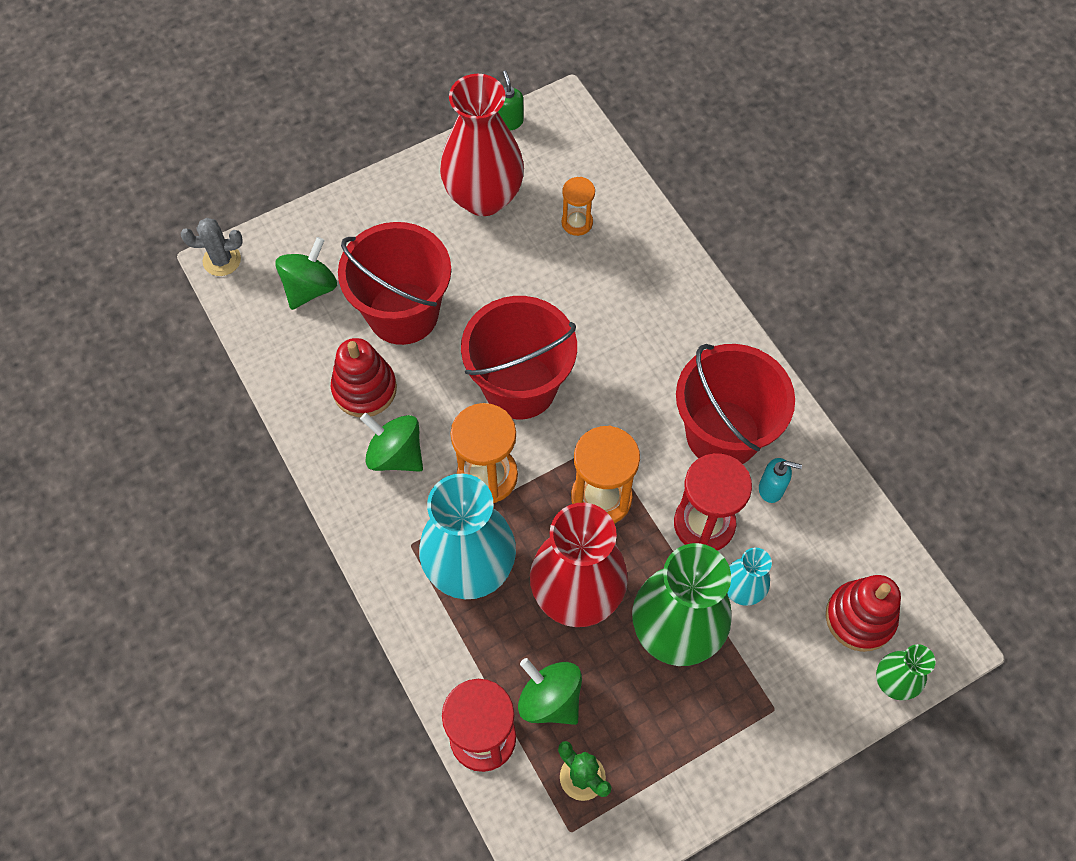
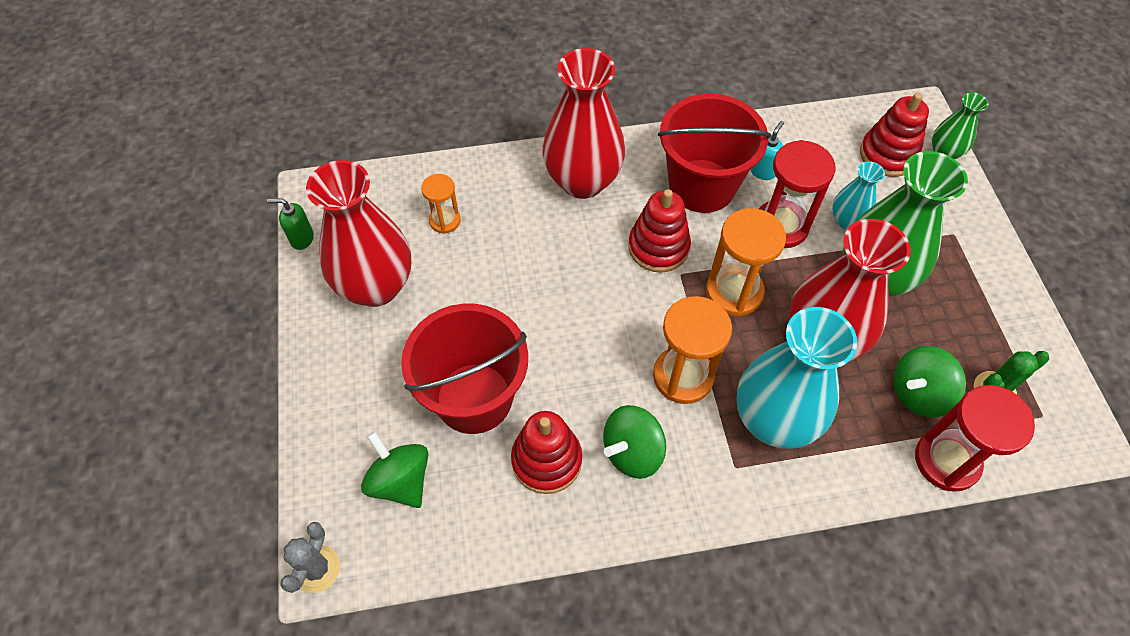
camera: 70 degrees left, 5 degrees down
(520, 386) = (598, 320): red bucket -> none
(626, 414) = (658, 247): none -> red stacking toy
(677, 322) = (582, 181): none -> red vase

